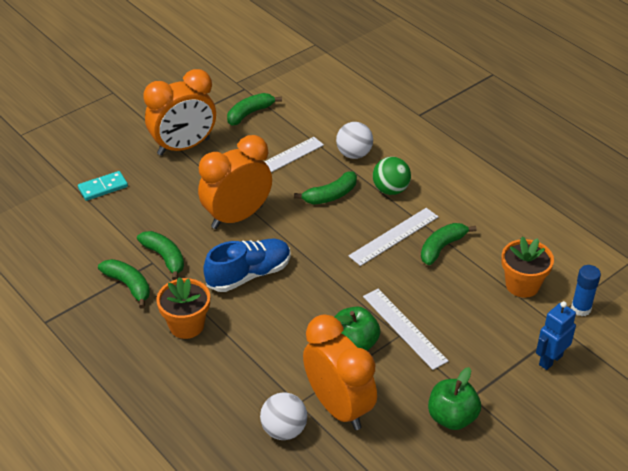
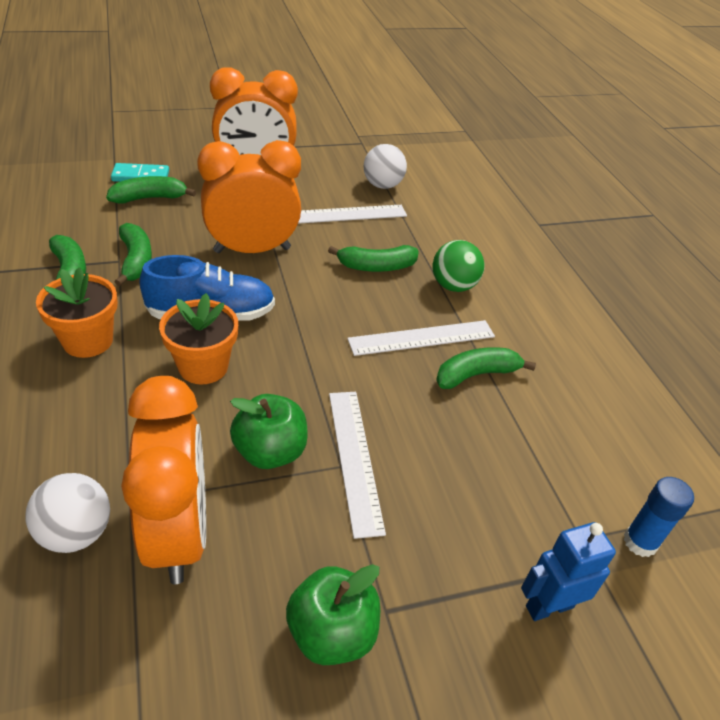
camera: 20 degrees right, 0 degrees up
(250, 113) = (349, 164): green banana -> green banana (150, 198)
(354, 154) = (435, 236): white ball -> white ball (382, 185)
(522, 285) = (563, 468): orange flower pot -> orange flower pot (203, 366)

